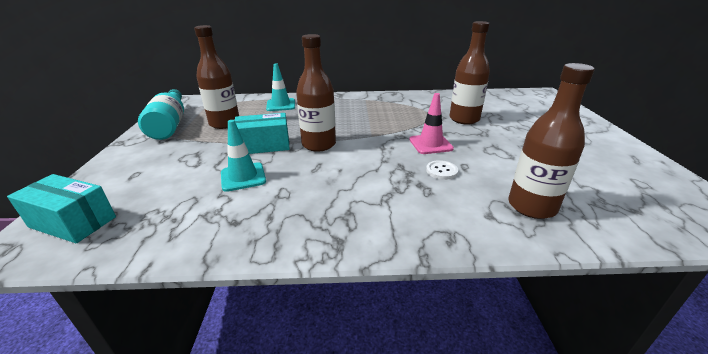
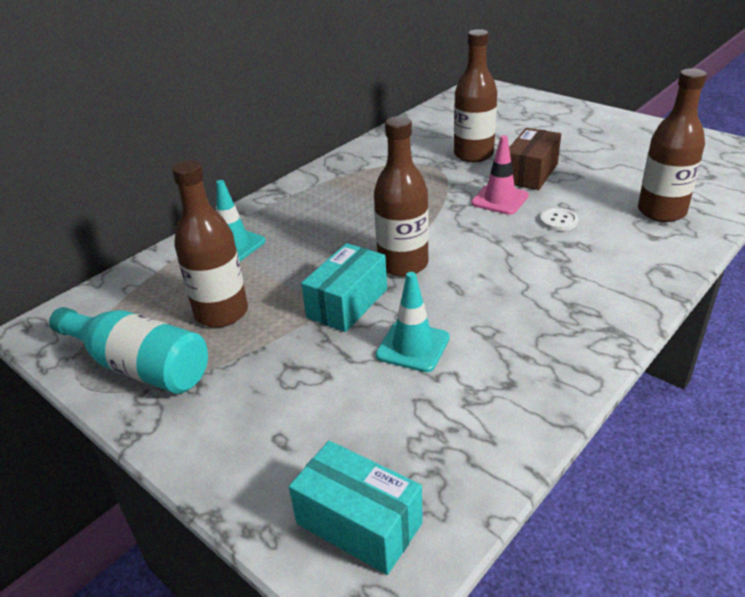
camera: 45 degrees left, 5 degrees up
(73, 222) = (359, 523): turquoise box -> turquoise box turned 60 degrees clockwise
(479, 141) = (531, 173): none -> brown box

